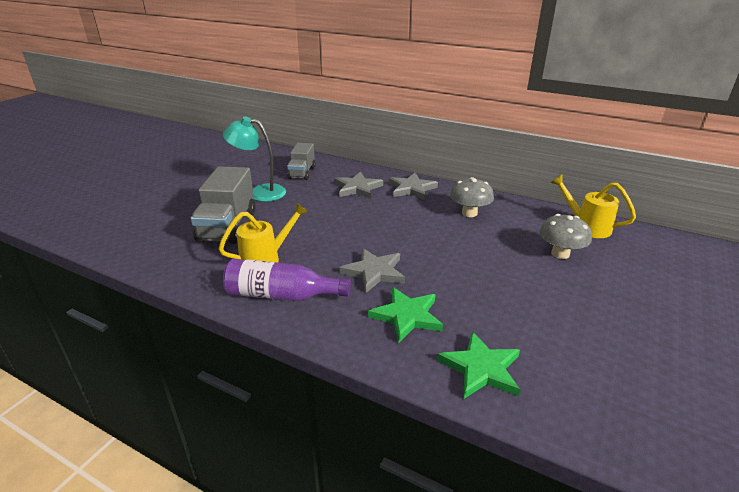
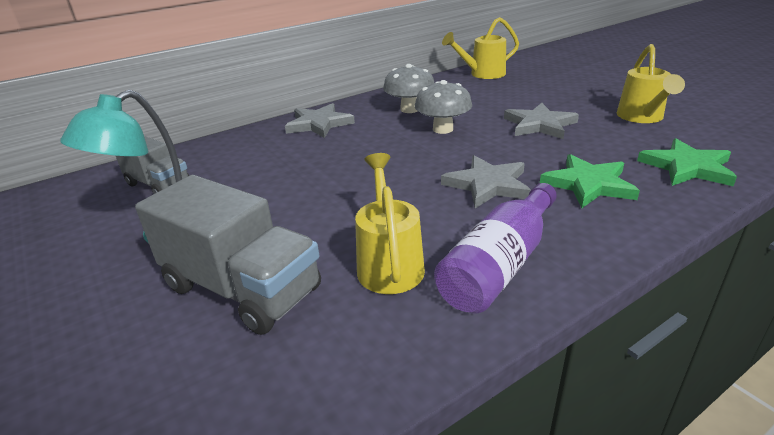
camera: 60 degrees left, 0 degrees up
(357, 188) = (270, 154): grey star -> grey star (539, 125)
(560, 254) = (518, 93): grey mushroom -> grey mushroom (443, 129)
(577, 333) = (642, 117): none -> yellow watering can

